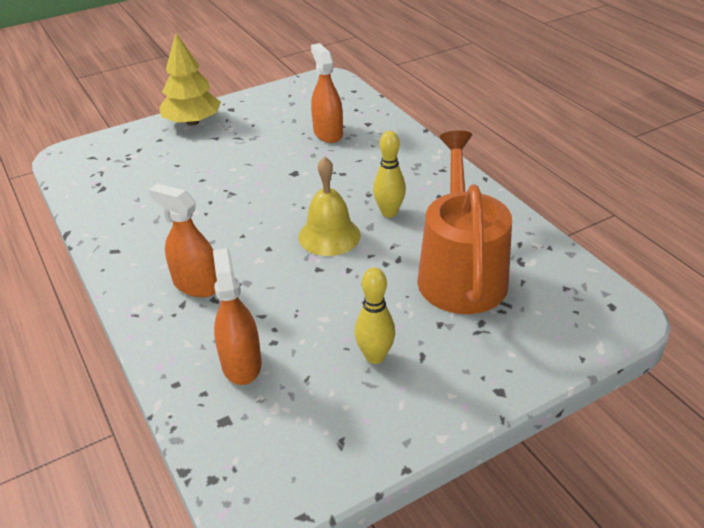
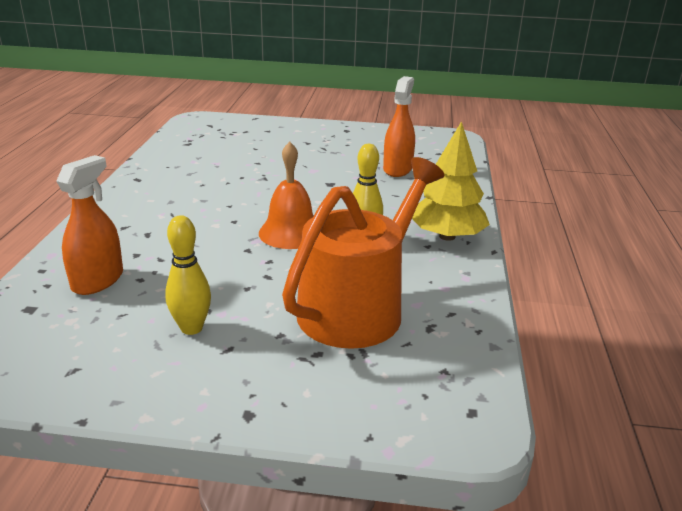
camera: 35 degrees right, 10 degrees down
(192, 122) = (306, 128): yellow tree -> yellow tree (447, 236)
(196, 284) = (151, 220): orange spray bottle -> none
(329, 236) = (291, 233): yellow bell -> orange bell

